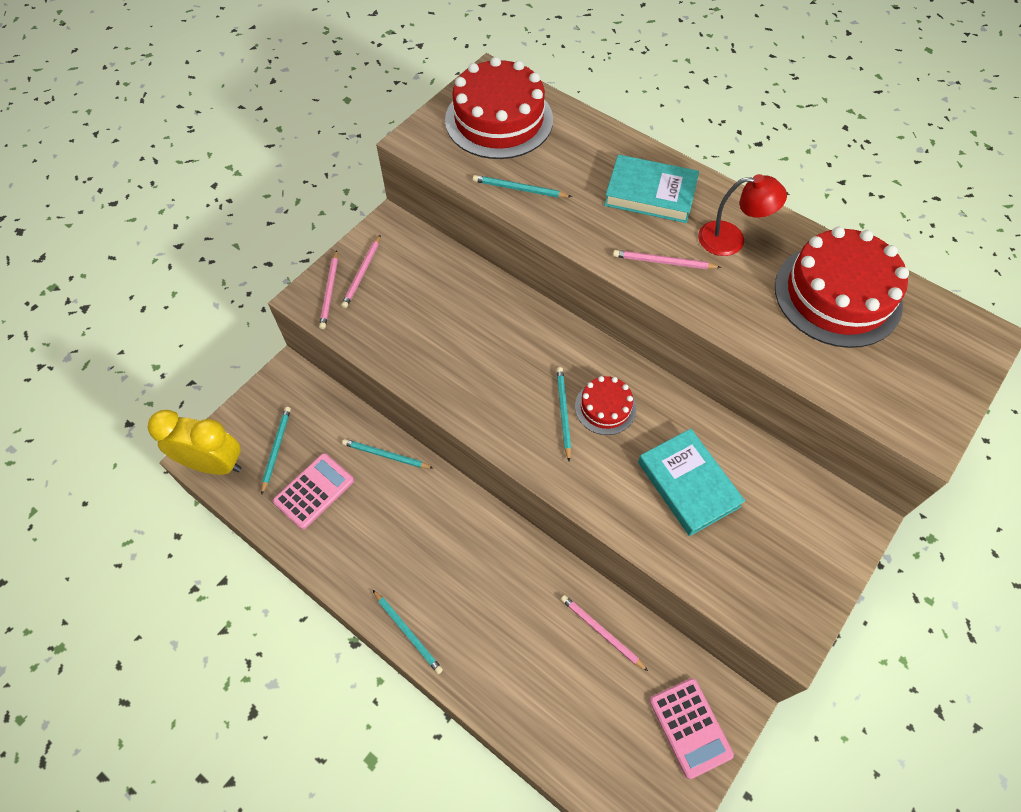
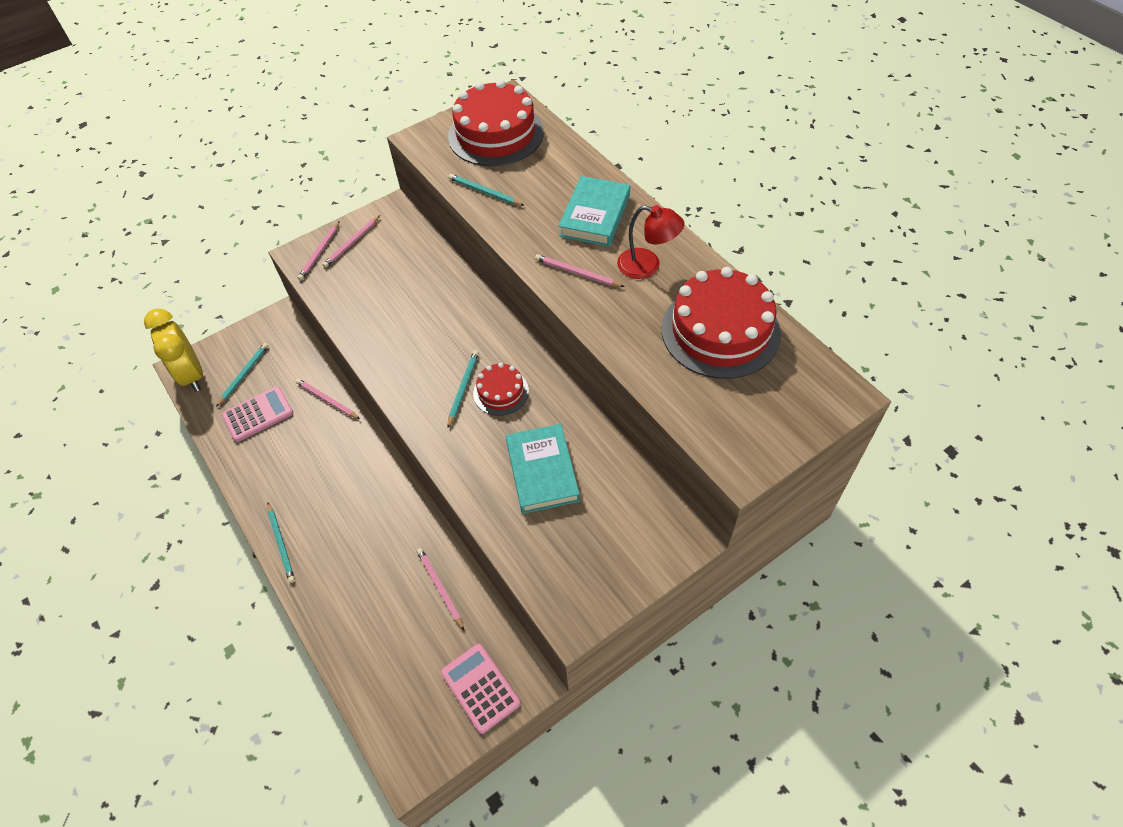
camera: 20 degrees right, 5 degrees down
(214, 464) = (192, 375): yellow clock -> yellow clock turned 150 degrees counterclockwise
(386, 455) = (327, 400): turquoise pencil -> pink pencil
(650, 193) = (595, 215): turquoise book -> turquoise book turned 75 degrees clockwise
(690, 727) = (480, 688): pink calculator -> pink calculator turned 150 degrees clockwise

